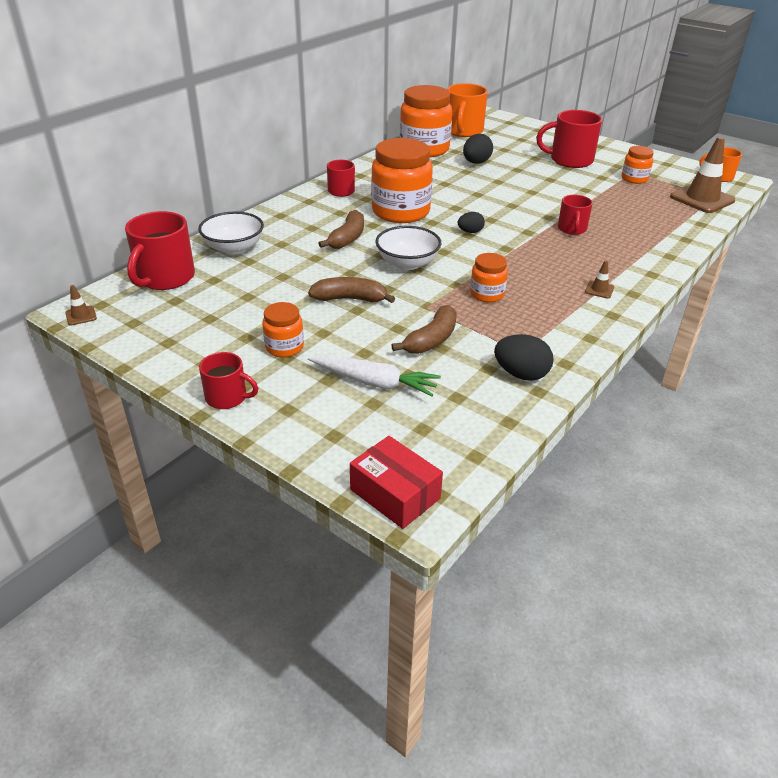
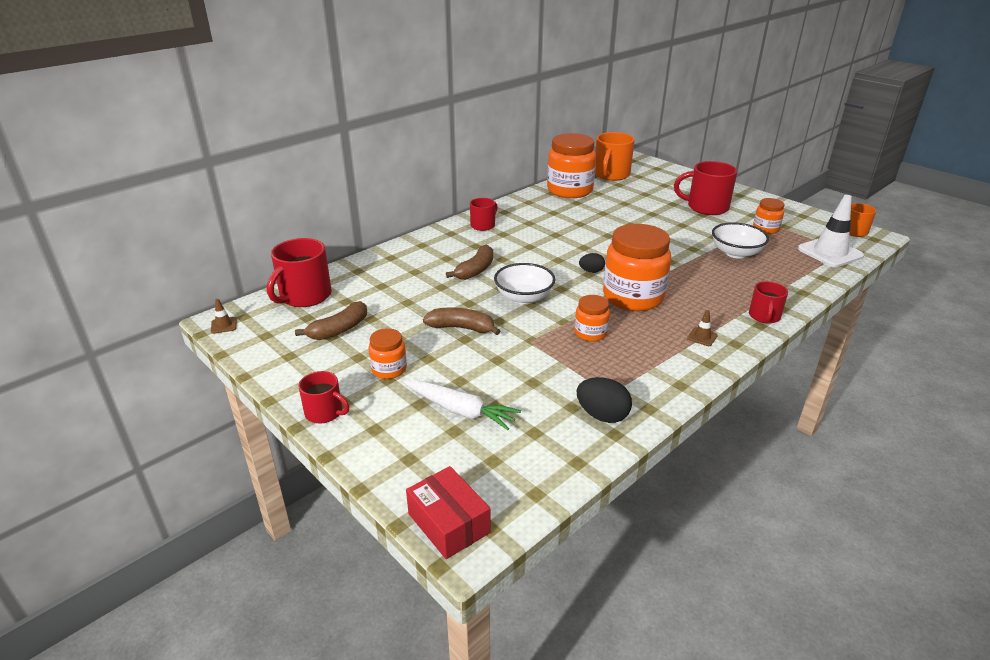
camera: 10 degrees right, 5 degrees down
(234, 248) = (372, 273): white bowl -> white bowl (736, 253)
(400, 212) = (531, 248): orange jar -> orange jar (633, 297)
(431, 340) = (525, 374): brown banana -> brown banana (339, 330)
(476, 163) = (615, 205): black egg -> none
(572, 229) = (690, 275): red mug -> red mug (764, 316)
(702, 199) = (830, 252): brown traffic cone -> white traffic cone

